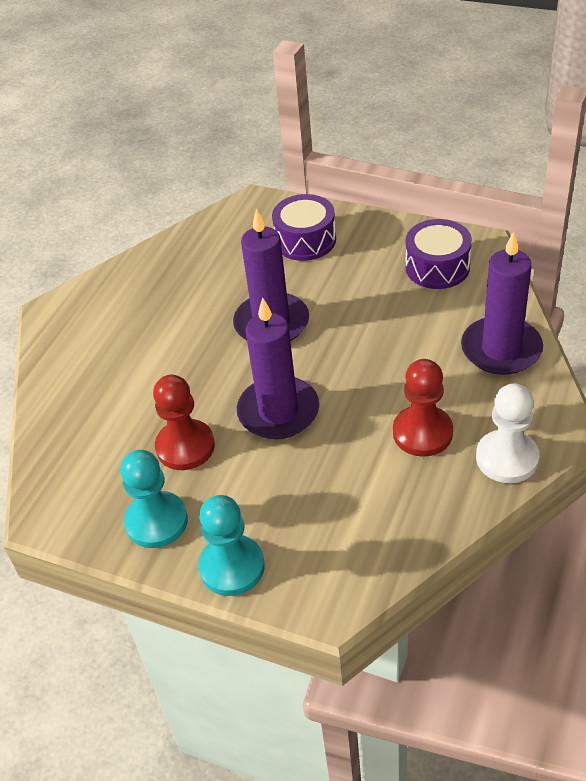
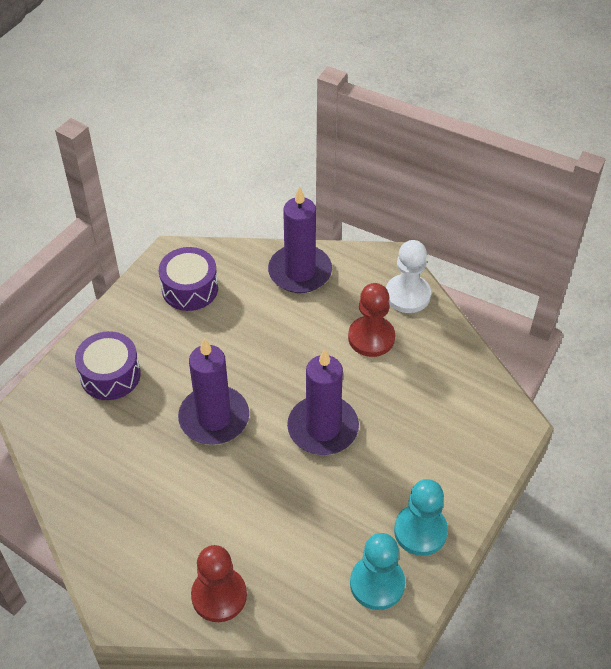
camera: 85 degrees left, 5 degrees up
(185, 446) = (344, 502): red pawn -> red pawn (219, 595)
(232, 567) = (474, 481): turquoise pawn -> turquoise pawn (377, 584)

